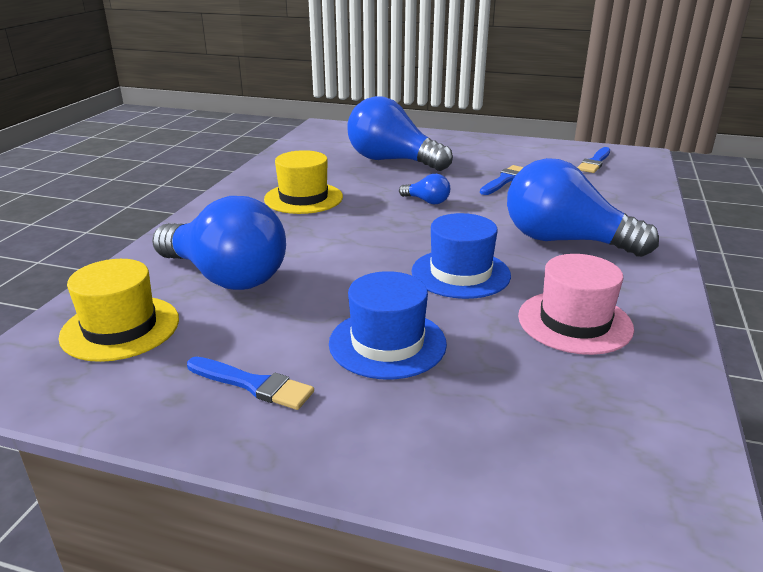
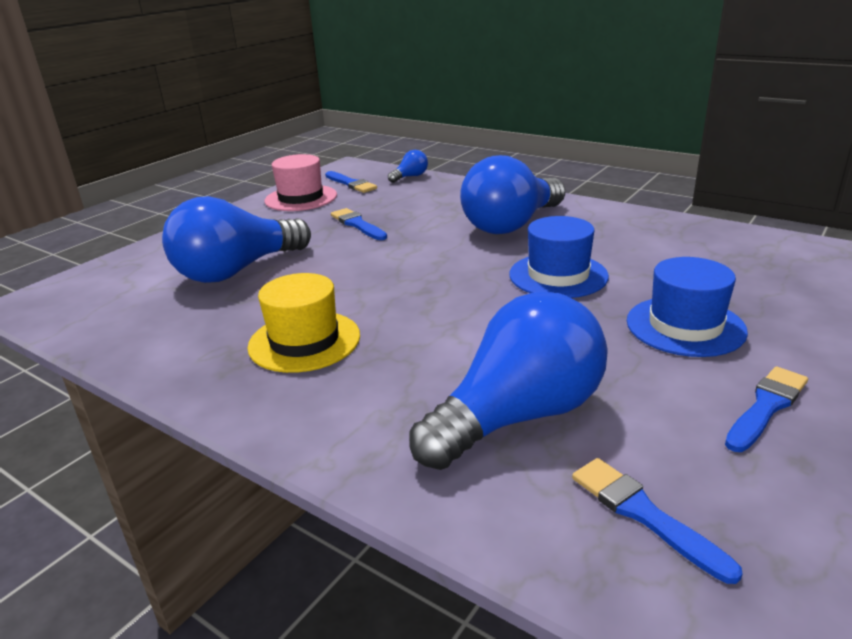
camera: 70 degrees left, 0 degrees up
(120, 328) = (644, 514): yellow hat -> blue brush
(427, 201) = (380, 268): blue light bulb -> blue light bulb (410, 177)
(574, 322) = (653, 246): pink hat -> pink hat (301, 198)

